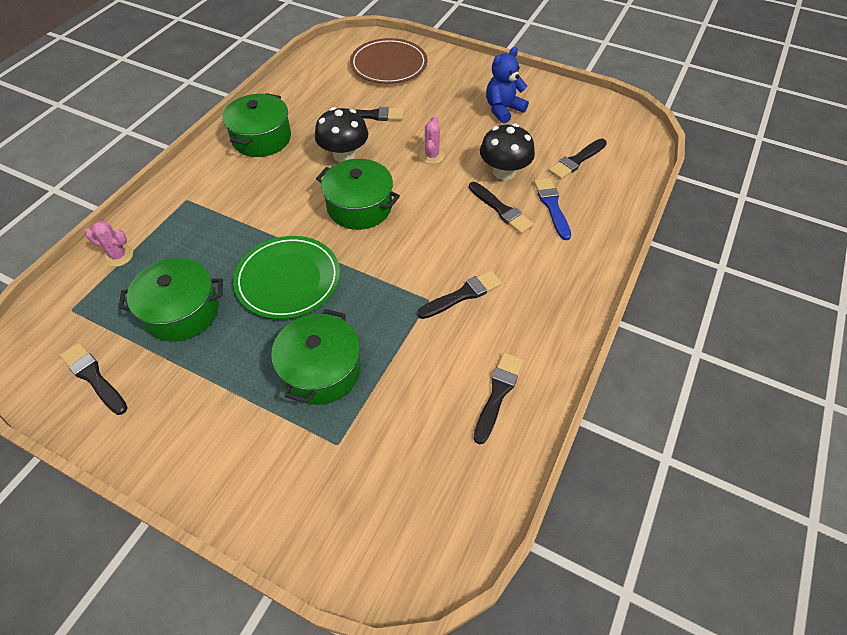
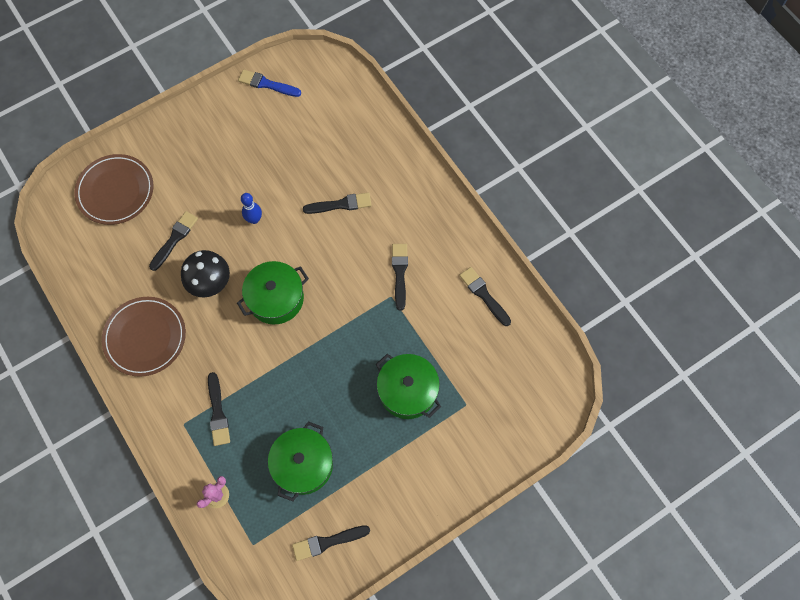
camera: 60 degrees left, 15 degrees up
(261, 138) = (145, 337): green pot -> brown plate
(288, 280) = (317, 380): green plate -> none
(431, 156) = (254, 219): pink cactus -> blue bowling pin
(503, 110) = (236, 138): blue teddy bear -> none
(504, 172) = (305, 180): black mushroom -> none
(552, 206) = (358, 170): blue brush -> blue brush (267, 84)
(576, 160) = (326, 125): black brush -> black brush (218, 412)

